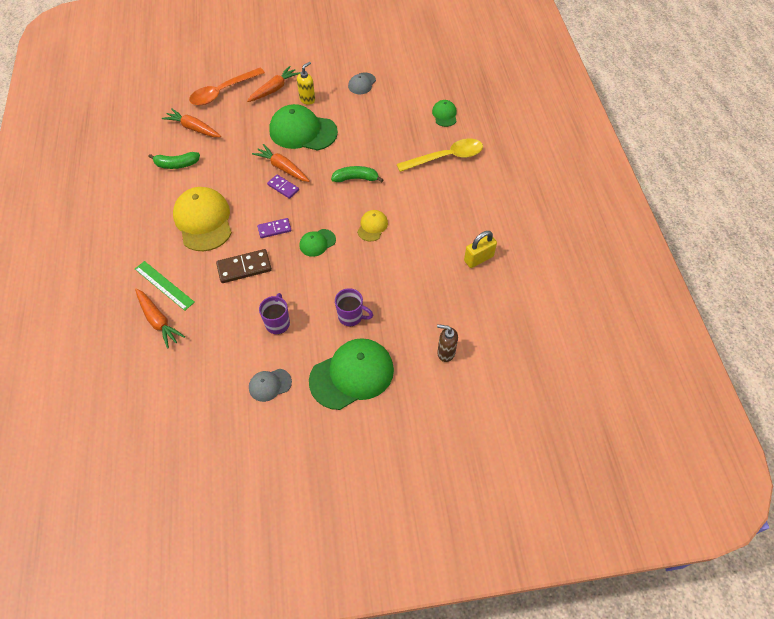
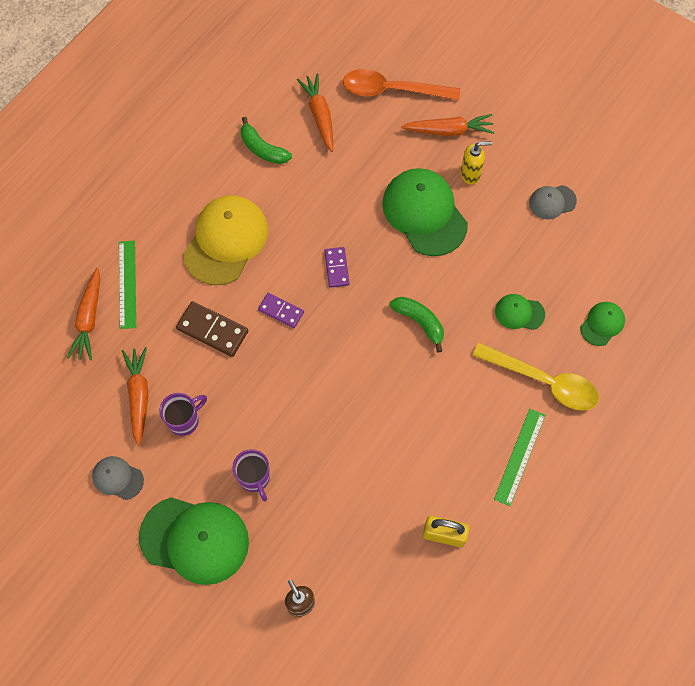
camera: 45 degrees right, 10 degrees up
(282, 168) = (359, 243): orange carrot -> orange carrot (139, 396)
(317, 243) = (305, 365): green cap -> green cap (519, 313)
(372, 226) = (377, 395): yellow cap -> none
(473, 196) = (519, 456): none -> green ruler

